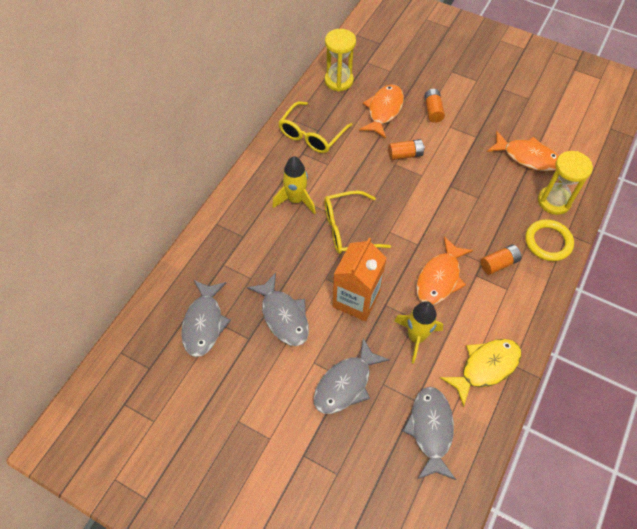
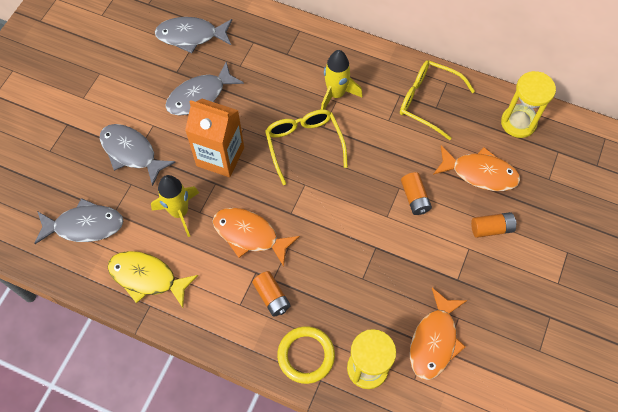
camera: 85 degrees right, 5 degrees up
(485, 367) = (147, 278): yellow fish -> yellow fish turned 150 degrees clockwise

